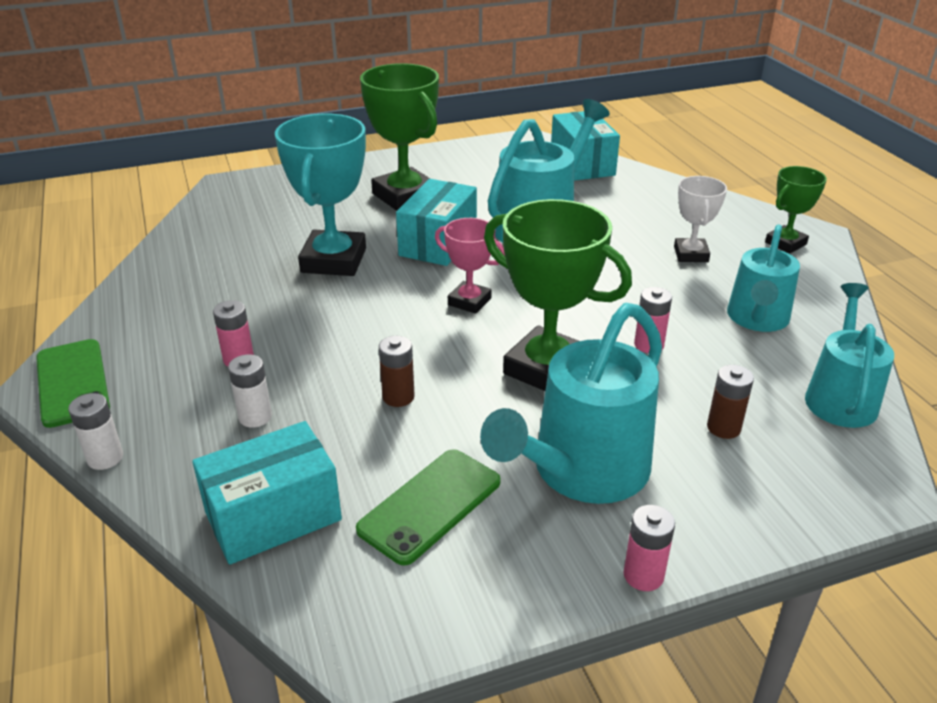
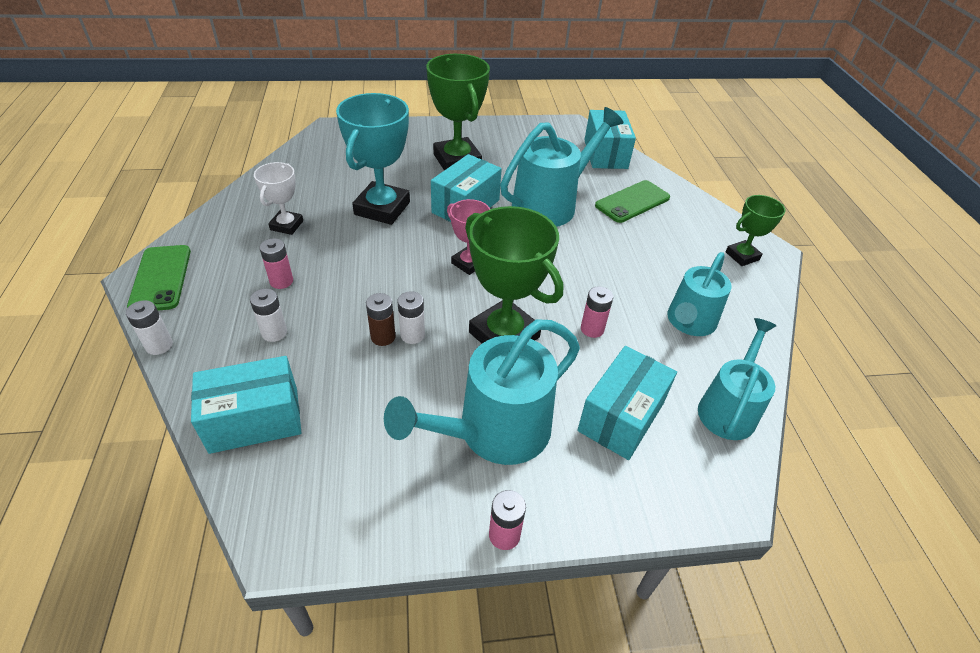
camera: 10 degrees right, 10 degrees up
(430, 505) = (369, 436): green phone -> green phone (632, 202)
(434, 388) = (412, 335): none -> white battery
(691, 254) = (659, 252): white trophy -> white trophy (286, 225)
(723, 428) = (621, 417): brown battery -> turquoise box

